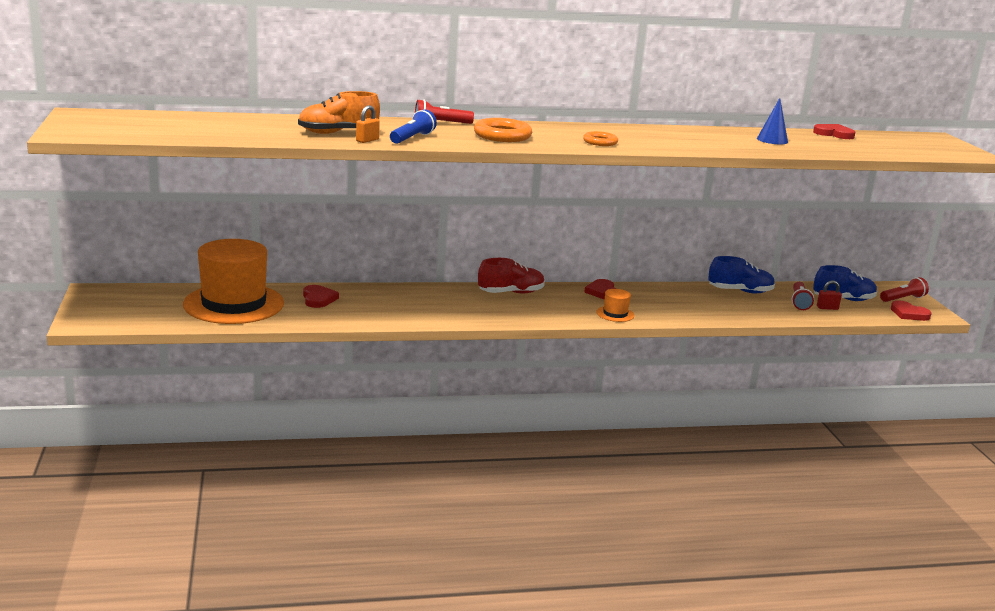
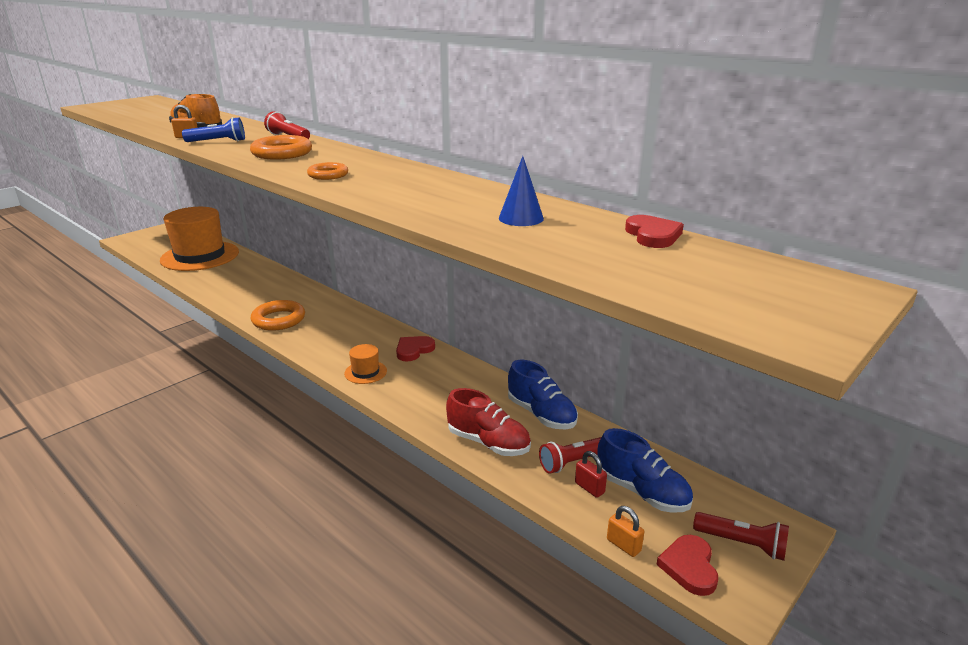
camera: 55 degrees right, 5 degrees up
(318, 299) = (241, 271): red heart -> none
(469, 314) = (278, 320): none -> orange ring
(511, 293) = (350, 318): red shoe -> red shoe (488, 443)
(881, 319) = (623, 545): none -> orange padlock

